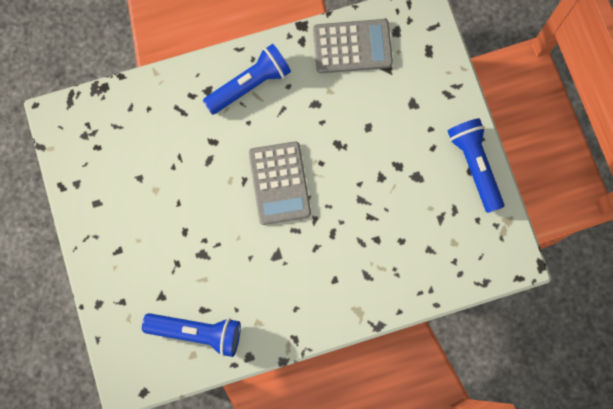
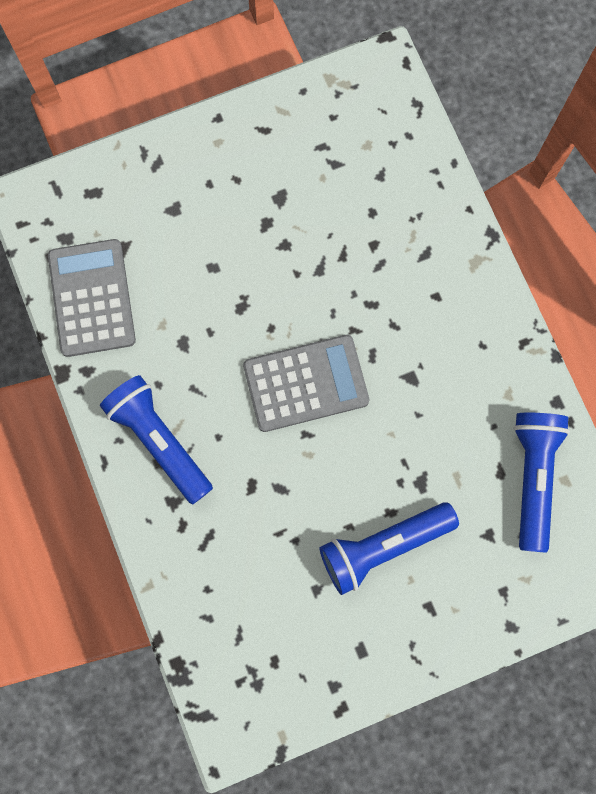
camera: 95 degrees left, 0 degrees up
(474, 166) = (257, 124): blue flashlight -> blue flashlight (383, 546)

